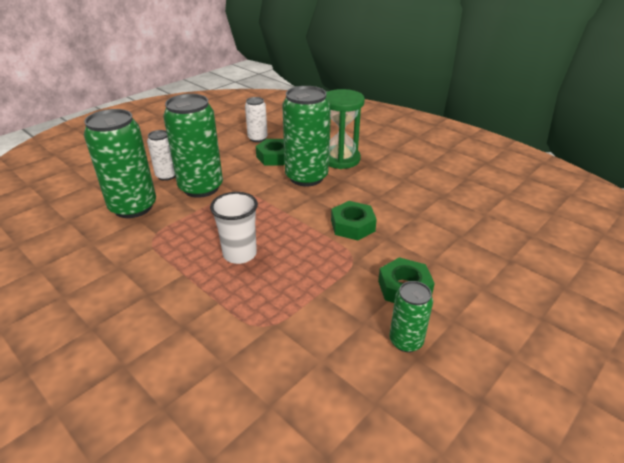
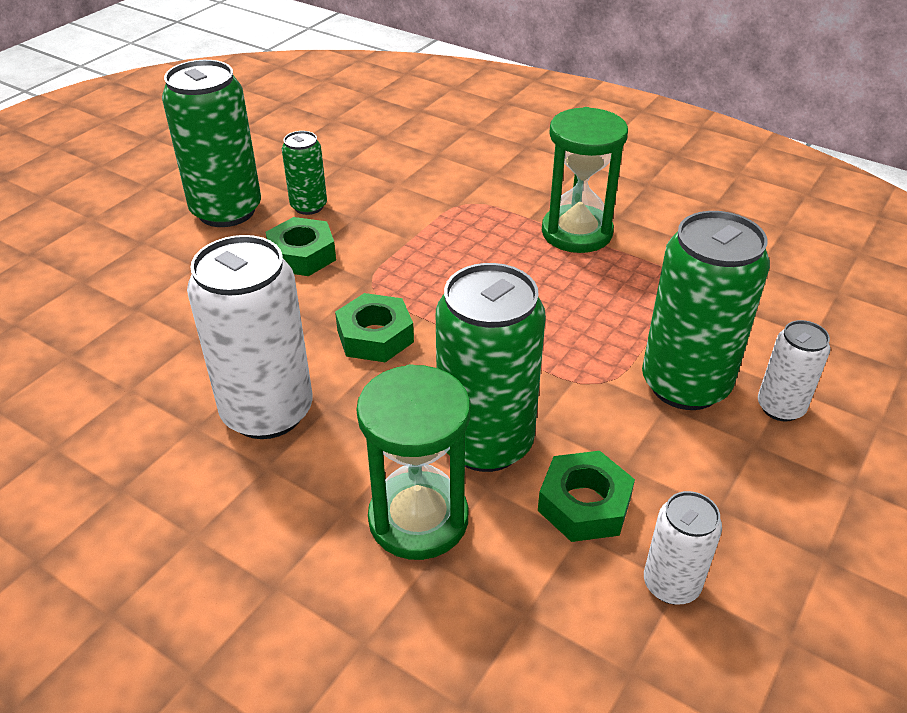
camera: 170 degrees right, 5 degrees up
(133, 207) = (765, 327): green can -> green can (226, 211)
(191, 282) = (576, 232): none -> green hourglass
(239, 254) = (535, 272): white cup -> none
(408, 197) = (267, 412): none -> white can

